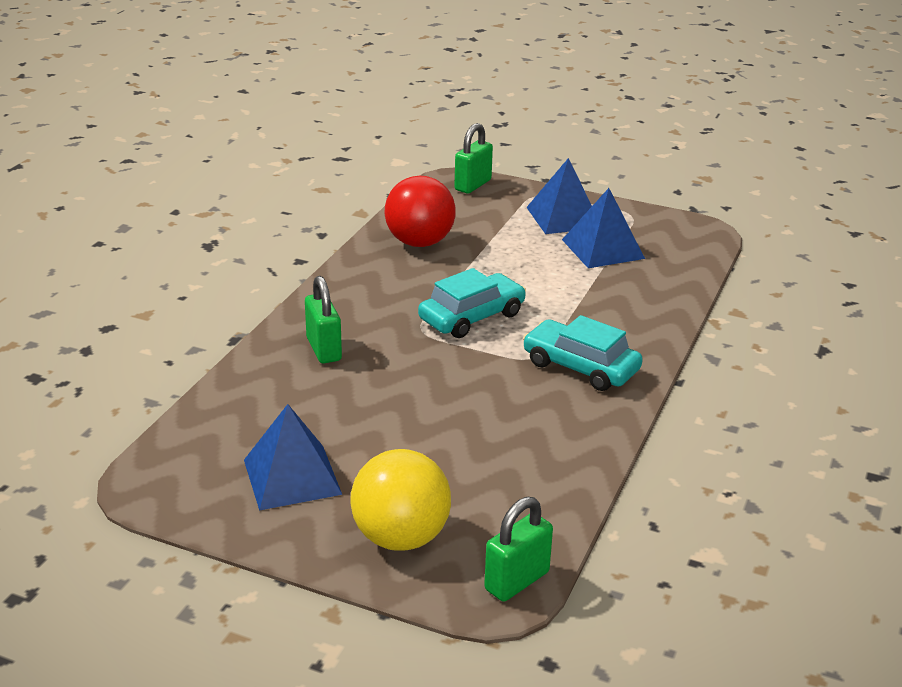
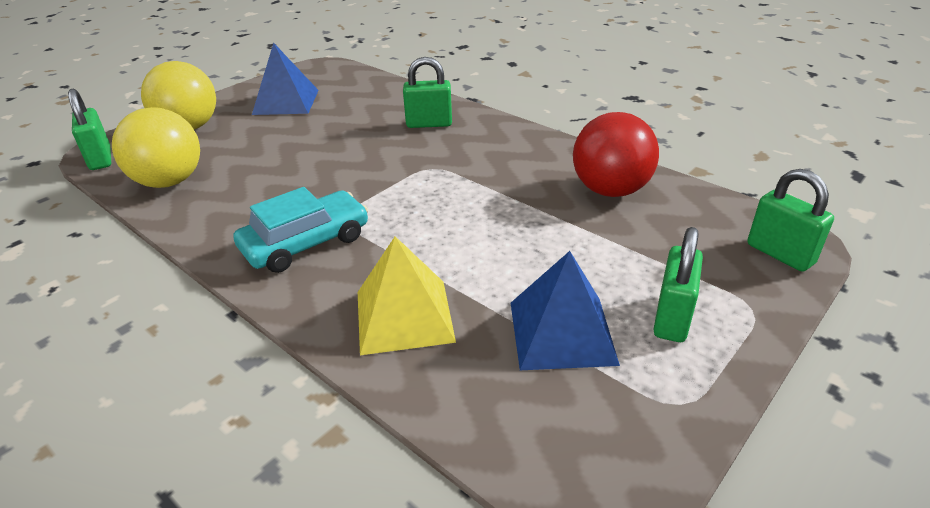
camera: 110 degrees right, 5 degrees up
(472, 317) = (439, 197): turquoise car -> none
(535, 492) = (169, 182): none -> yellow ball
(564, 217) = (672, 318): blue pyramid -> green padlock
(630, 304) = (404, 316): none -> yellow pyramid

